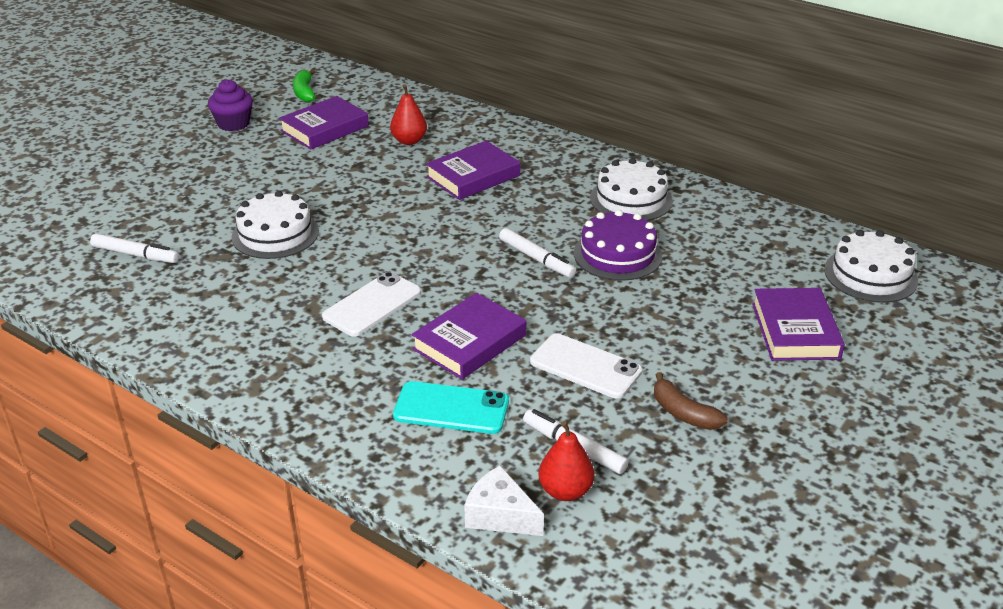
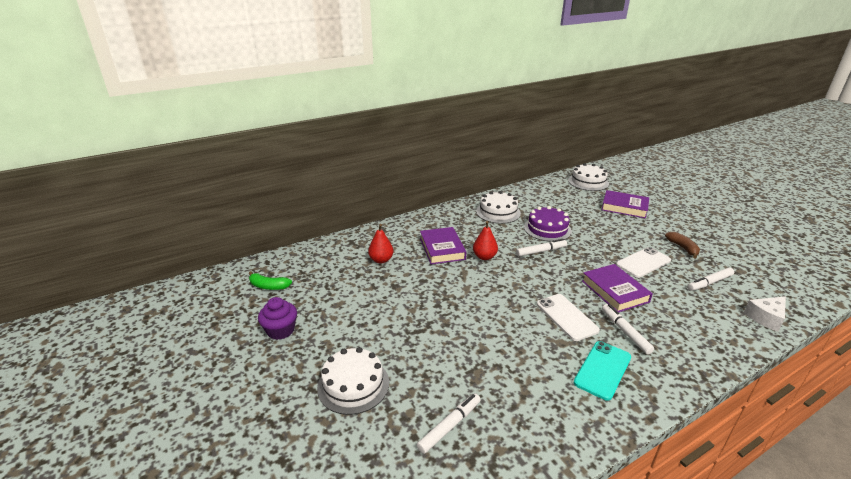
camera: 65 degrees left, 5 degrees down
(275, 234) = (462, 341): white cake -> white cake (353, 385)
(324, 128) = (332, 289): purple book -> none
(367, 360) = (625, 332): none -> white marker
(451, 408) = (676, 312): turquoise phone -> turquoise phone (602, 370)
(565, 491) = (744, 294): red pear -> red pear (484, 257)
(683, 413) = (682, 248): brown banana -> brown banana turned 90 degrees counterclockwise

